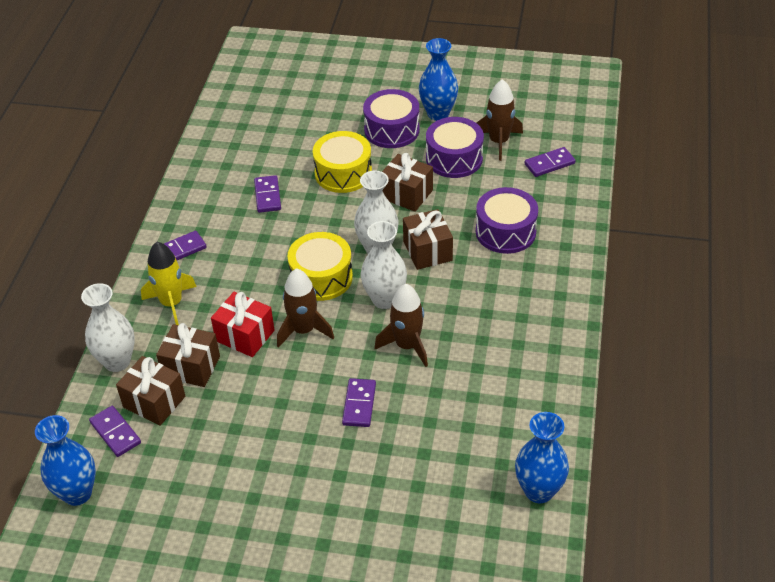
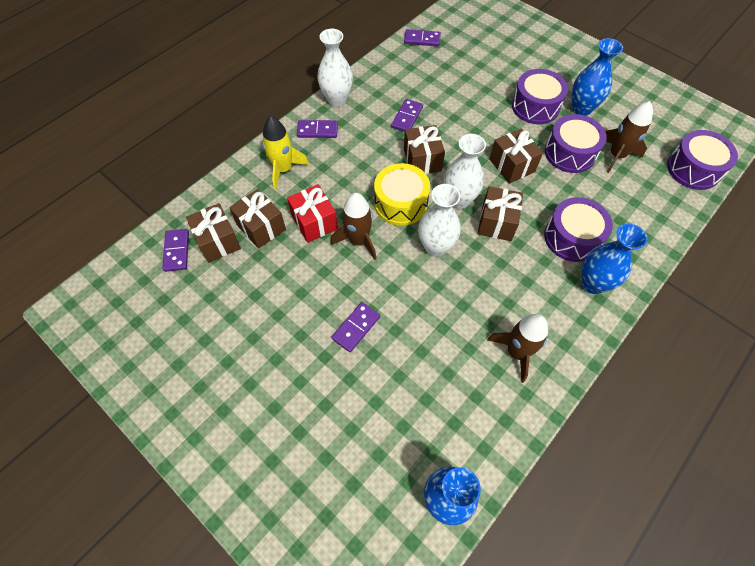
camera: 30 degrees right, 15 degrees up
(77, 493) = (120, 284): blue vase -> blue vase (593, 283)
(117, 361) = (217, 196): white vase -> white vase (337, 99)
(314, 228) = (422, 160): none -> brown gift
(343, 173) = (474, 125): yellow drum -> none
(407, 345) = (426, 297): brown rocket -> brown rocket (516, 352)
(549, 164) = (649, 195): purple domino -> purple domino (422, 39)
(574, 124) = (693, 169): none -> purple drum

